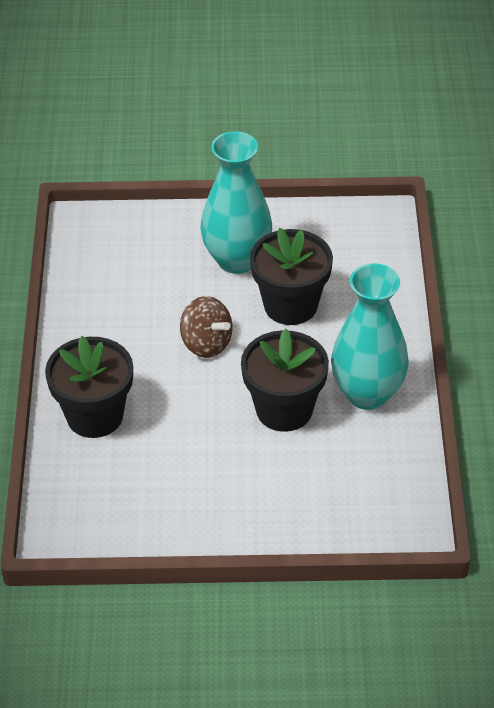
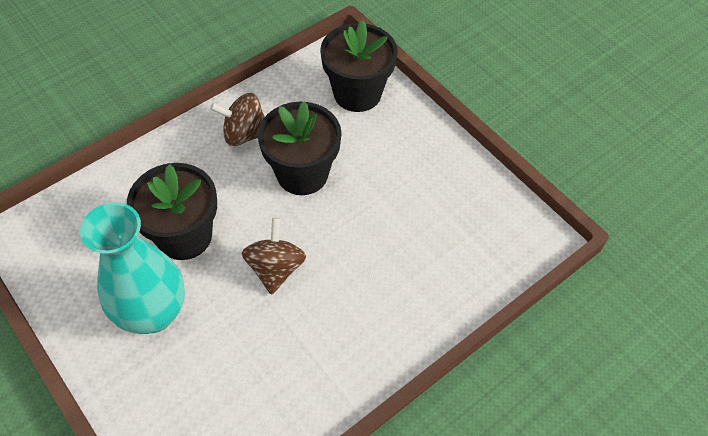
camera: 130 degrees left, 10 degrees up
(95, 416) = (418, 294): black flower pot -> black flower pot (357, 93)
(367, 393) = (244, 134): turquoise vase -> brown spinning top

